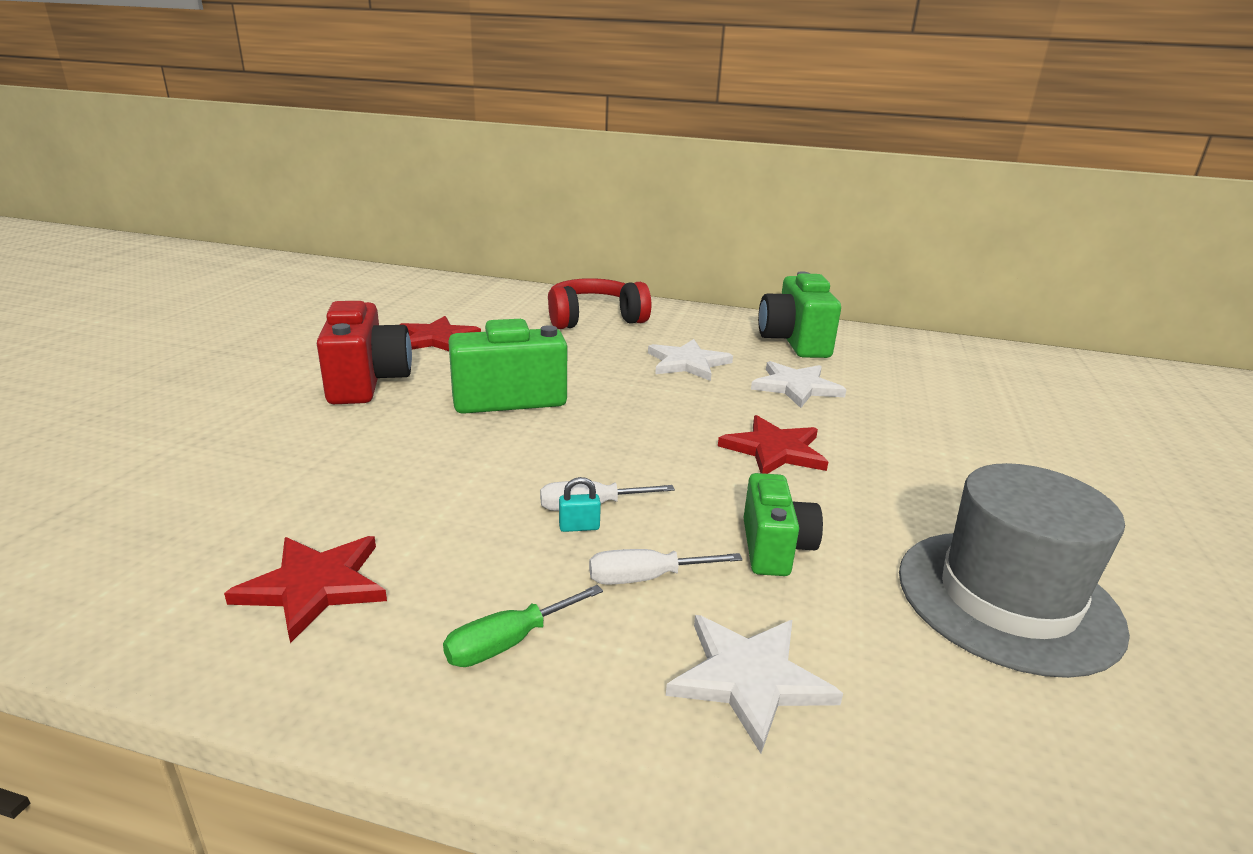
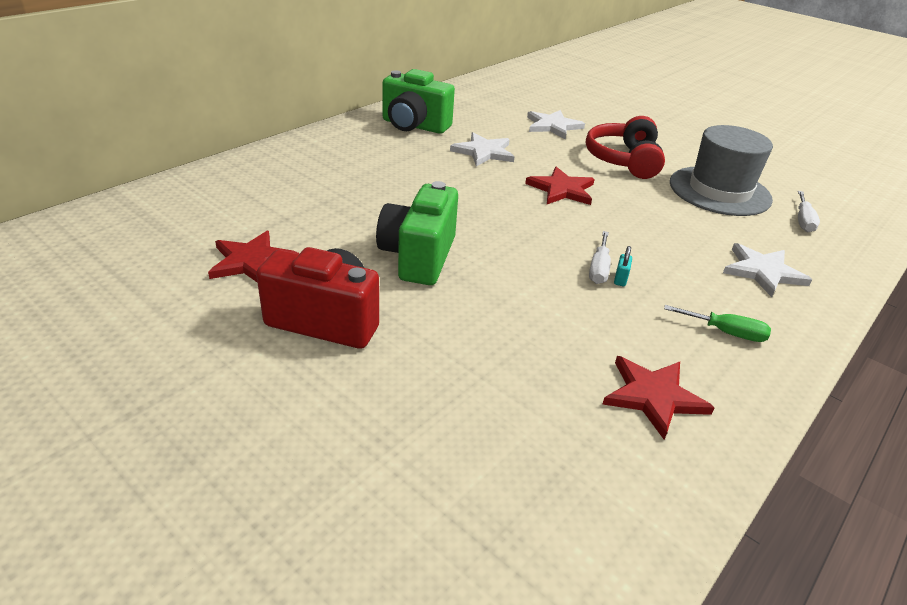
camera: 65 degrees left, 10 degrees up
(508, 643) = (726, 332): green screwdriver -> green screwdriver turned 60 degrees counterclockwise
(594, 319) = (289, 177): red headphones -> red headphones (624, 160)
(645, 578) = (679, 273): white screwdriver -> white screwdriver (803, 221)
(688, 363) = (416, 171): white star -> white star (553, 126)
(775, 548) = (663, 228): green camera -> none

